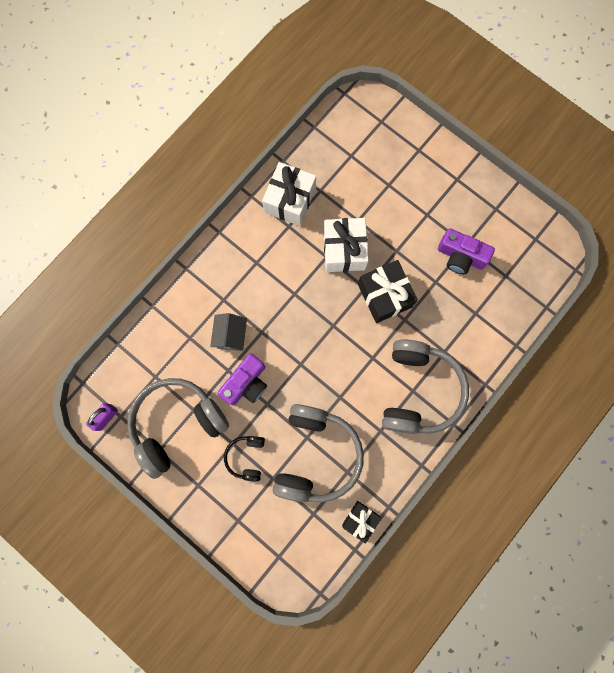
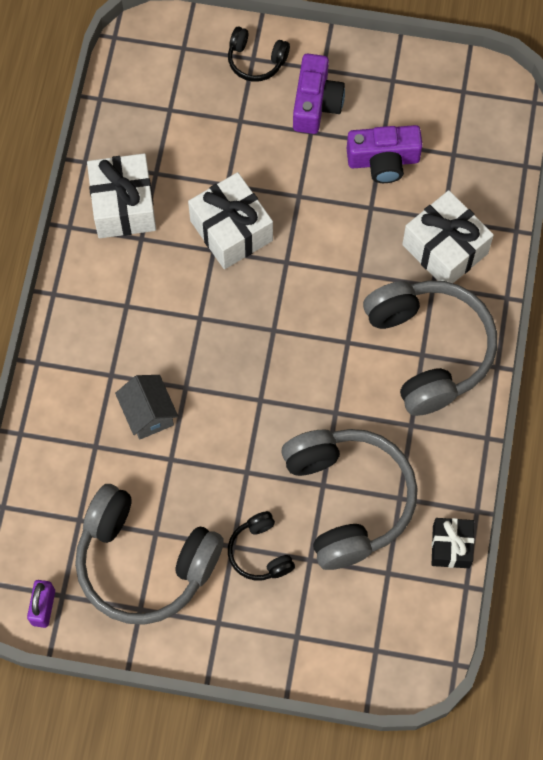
camera: 30 degrees left, 10 degrees down
(177, 424) = (144, 562): grey headphones -> grey headphones turned 90 degrees counterclockwise
(246, 383) = (204, 462): purple camera -> purple camera (316, 103)
(384, 295) = (317, 258): black gift -> none
(420, 152) = (256, 60): none -> black headphones
(465, 332) = (445, 249): none -> white gift

